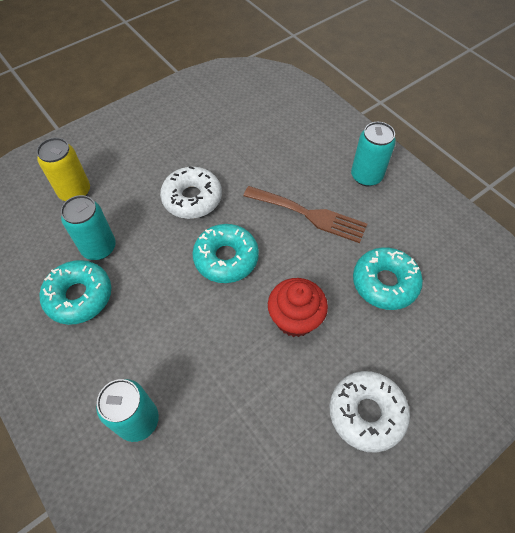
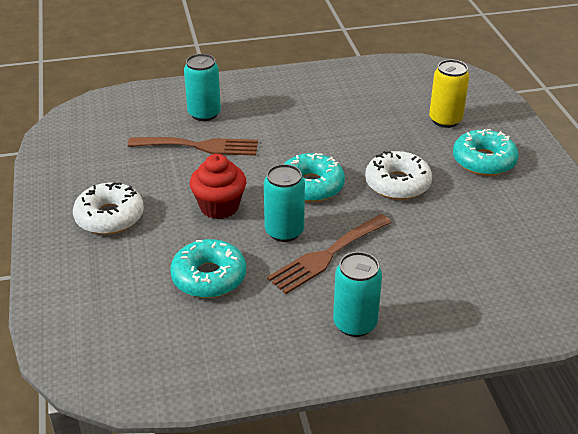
camera: 115 degrees right, 20 degrees down
(79, 296) = (327, 106): turquoise donut -> turquoise donut (483, 161)
(99, 248) = (370, 122): turquoise can -> turquoise can (284, 231)
(206, 389) = (200, 146): none -> brown fork

